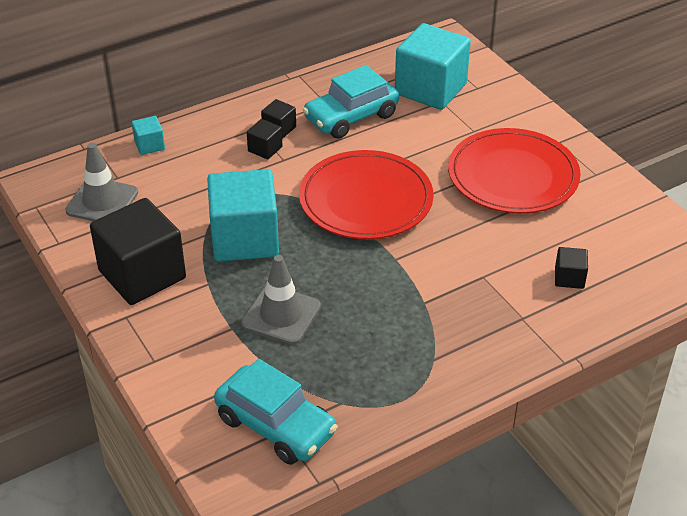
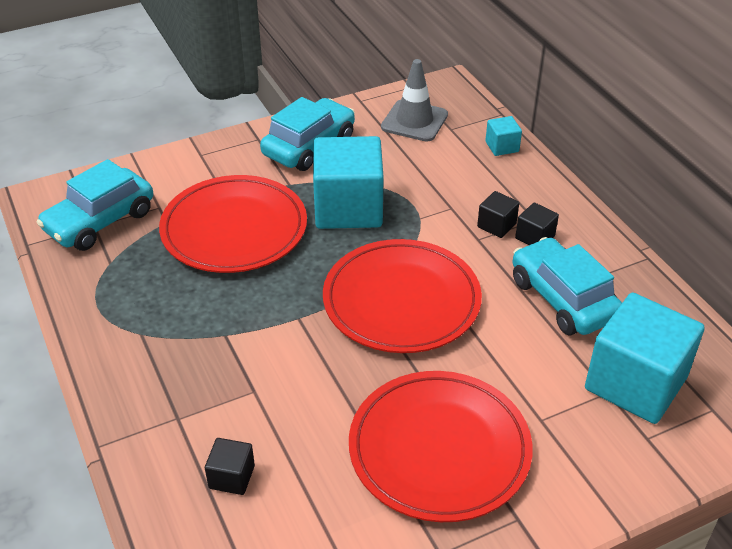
camera: 95 degrees right, 0 degrees up
(142, 274) = (309, 146): black cube -> turquoise car
(281, 315) = (234, 229): grey traffic cone -> red plate

